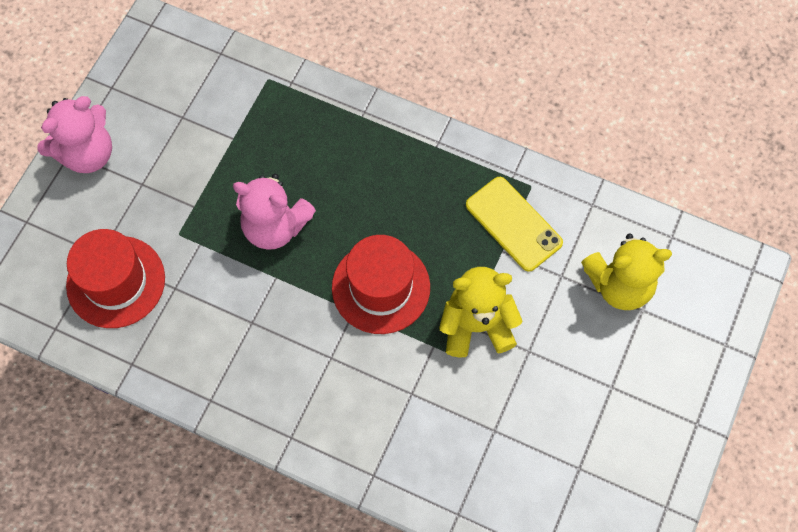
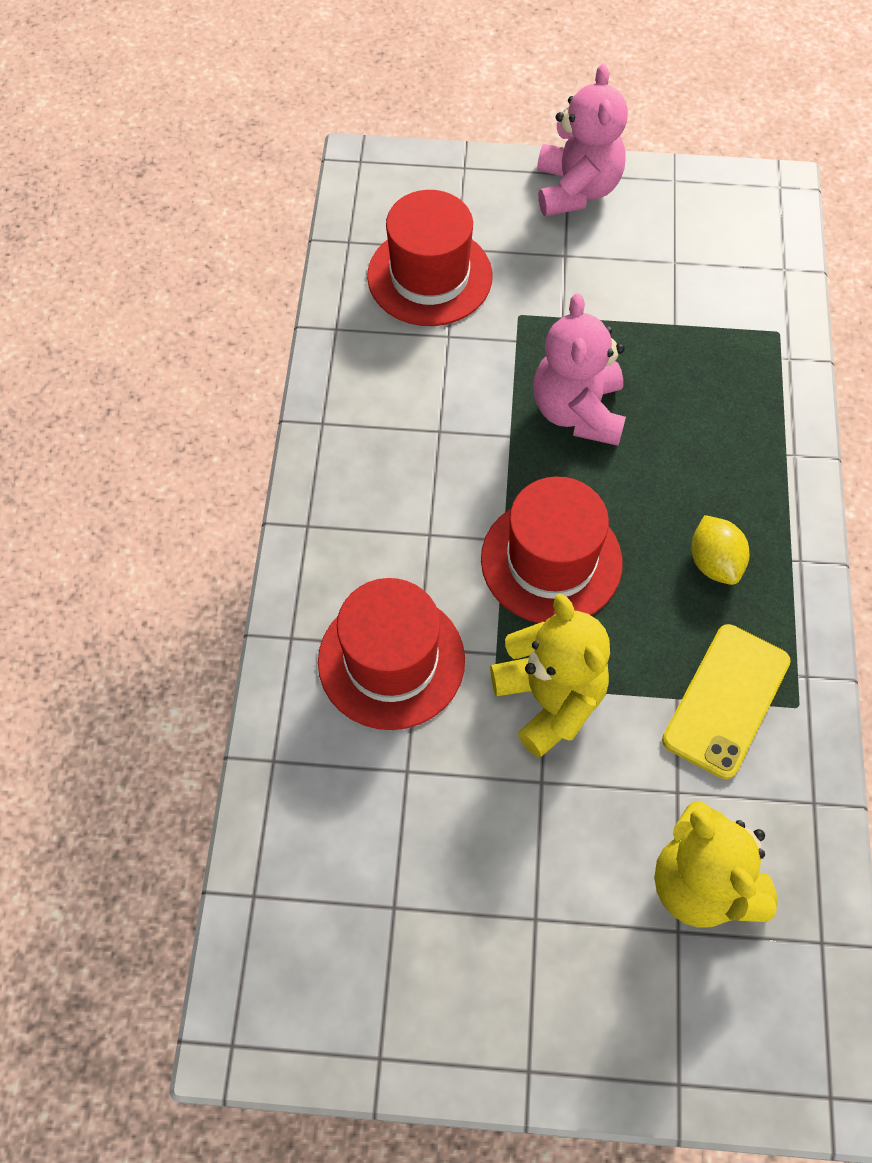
camera: 70 degrees right, 5 degrees down
(87, 153) = (576, 190): pink teddy bear -> pink teddy bear turned 120 degrees counterclockwise
(414, 414) = (391, 660): none -> red hat
(420, 191) = (714, 562): none -> yellow lemon

